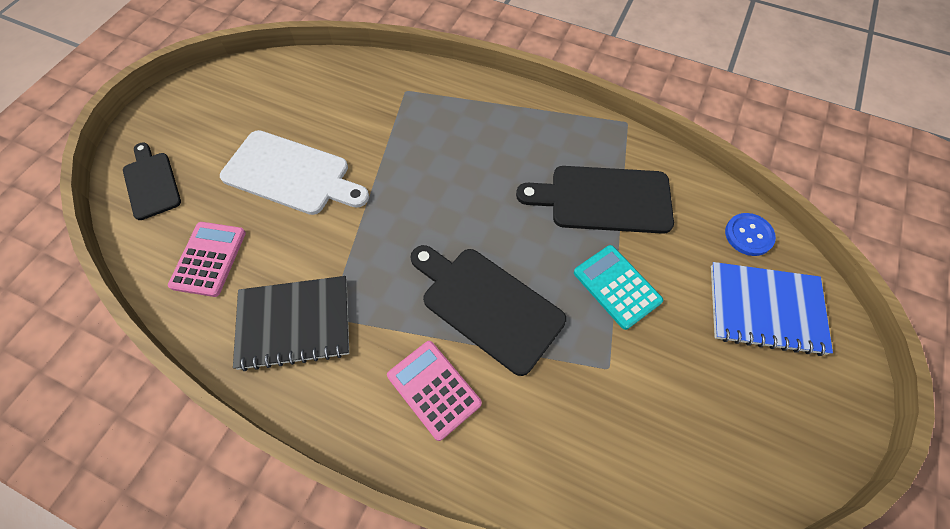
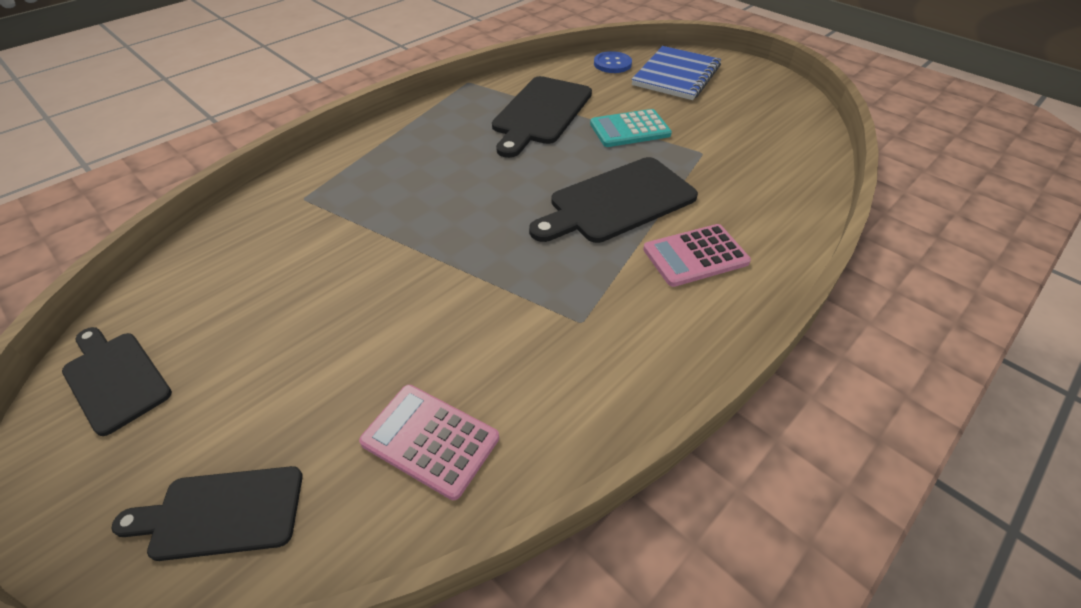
camera: 70 degrees left, 15 degrees down
(226, 90) = (115, 378): none -> black cutting board
(291, 174) = (346, 323): white cutting board -> none
(294, 323) = (577, 355): black notebook -> none

